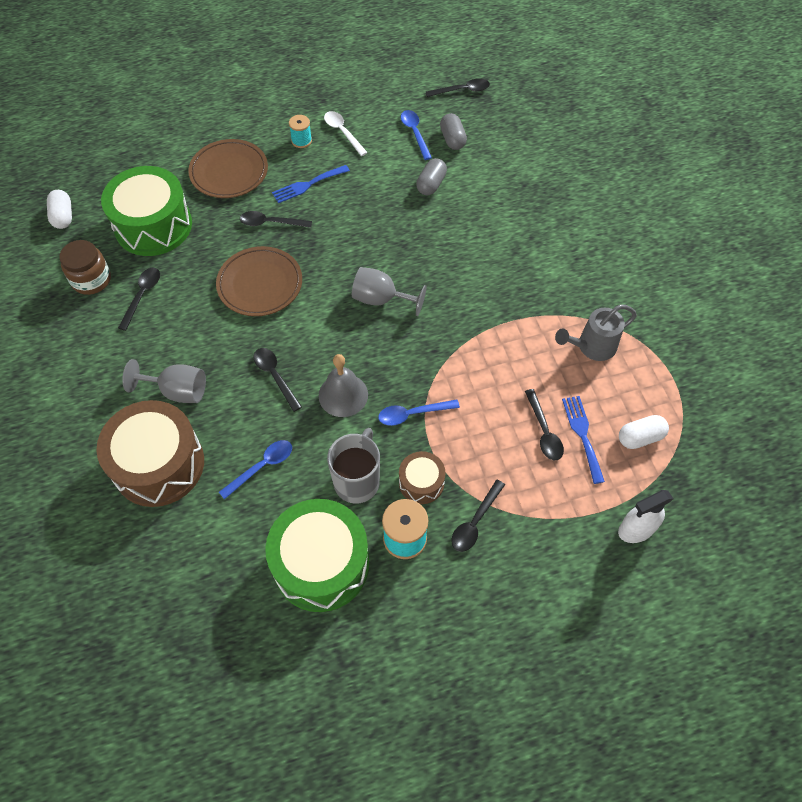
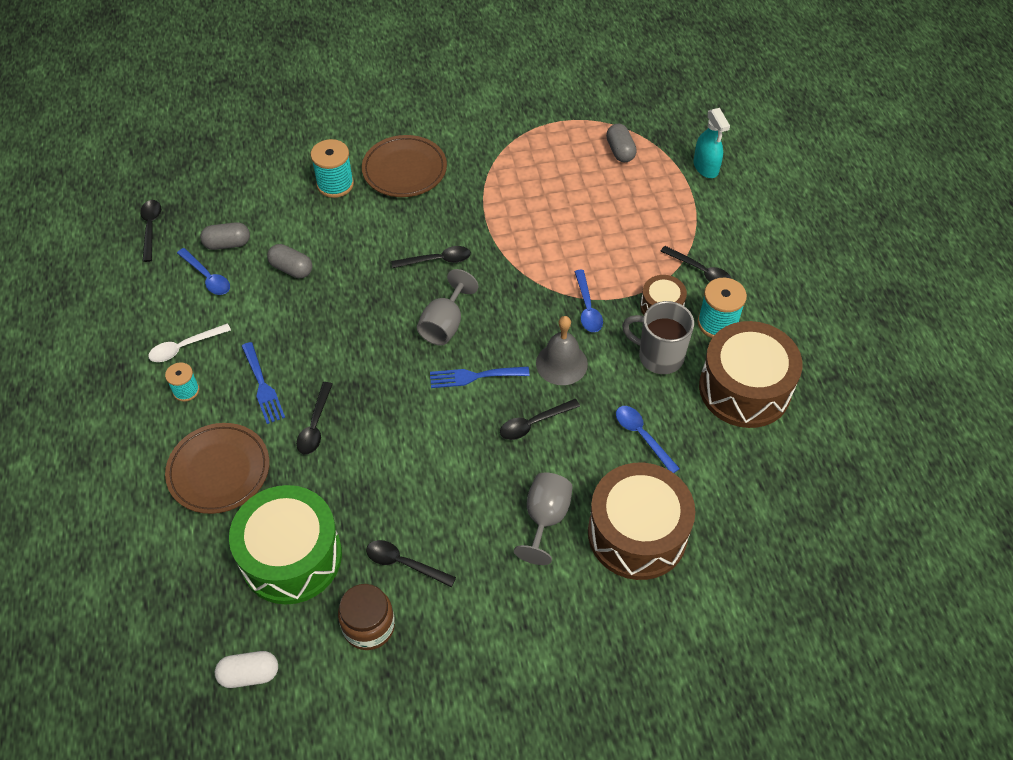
camera: 85 degrees left, 5 degrees down
(260, 284) = (406, 437): brown plate -> brown plate (404, 170)
(321, 564) = (744, 388): green drum -> brown drum
(415, 133) = (207, 277): blue spoon -> blue spoon turned 120 degrees counterclockwise
(536, 200) = (335, 184): none -> turquoise spool
(544, 431) = (611, 213): black spoon -> black spoon (437, 260)
(582, 435) = (616, 188): blue fork -> blue fork (474, 376)
(592, 347) = (523, 168): grey watering can -> none
(636, 529) = (706, 167): white spray bottle -> turquoise spray bottle
(640, 437) = (620, 151): white capsule -> grey capsule

